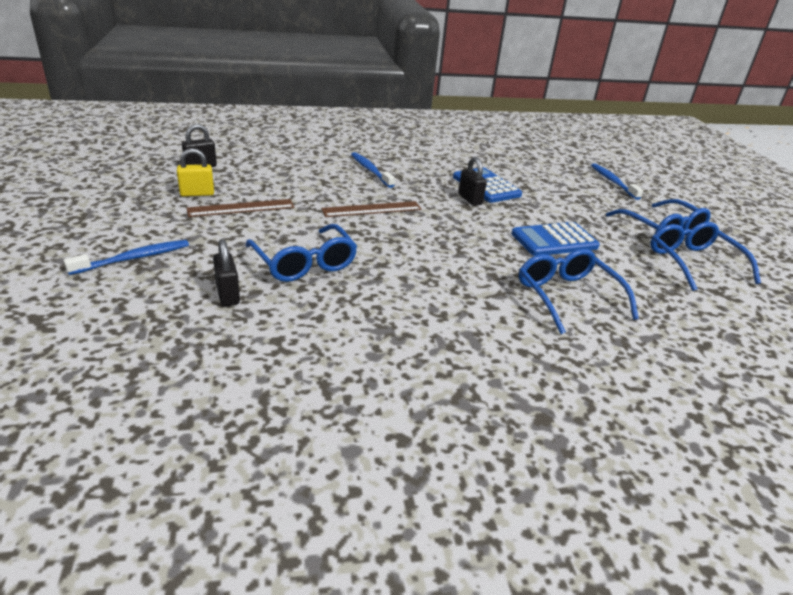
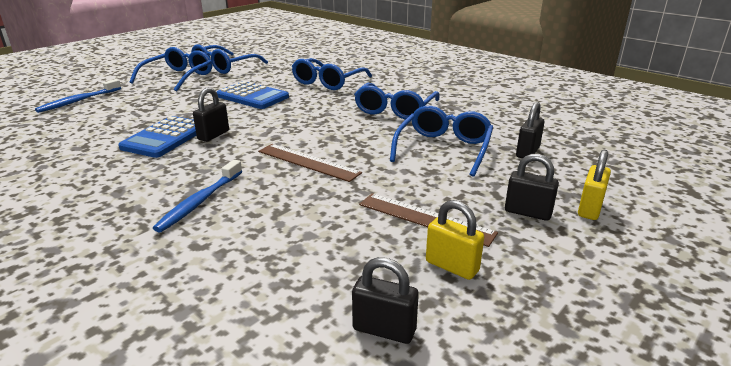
camera: 125 degrees left, 5 degrees down
(134, 258) = (589, 209): blue toothbrush -> yellow padlock
(179, 237) = (527, 212): none -> black padlock
(422, 289) = (395, 110): none -> blue glasses

